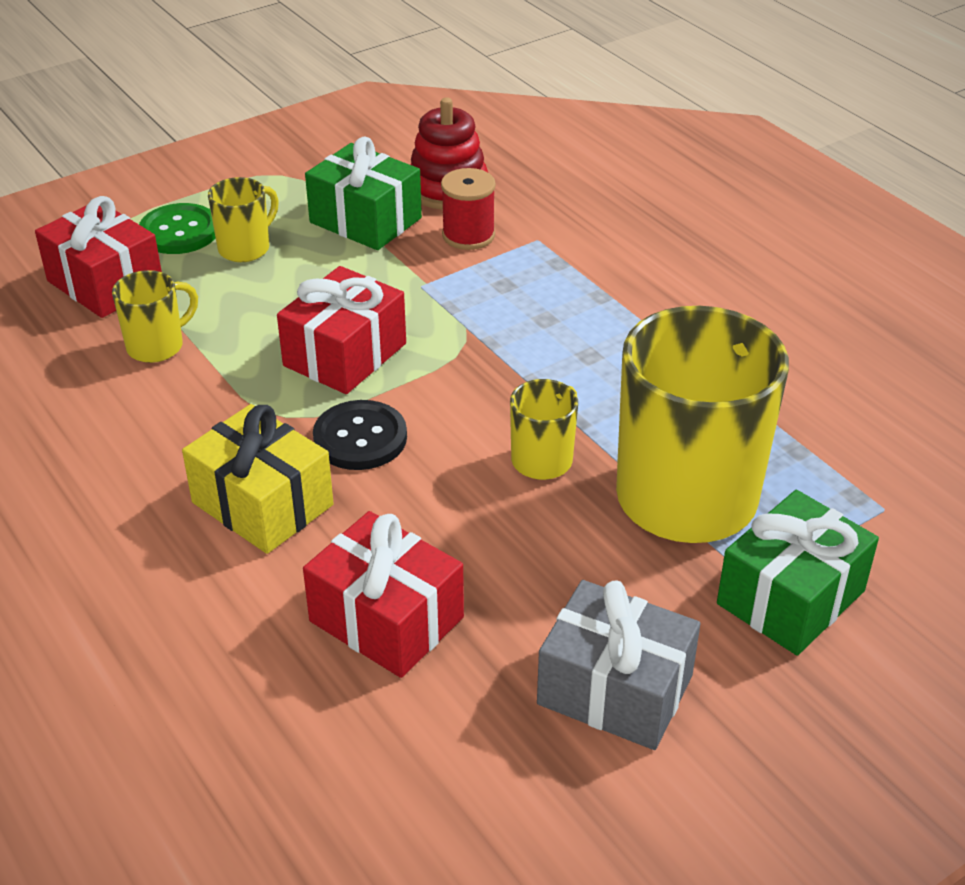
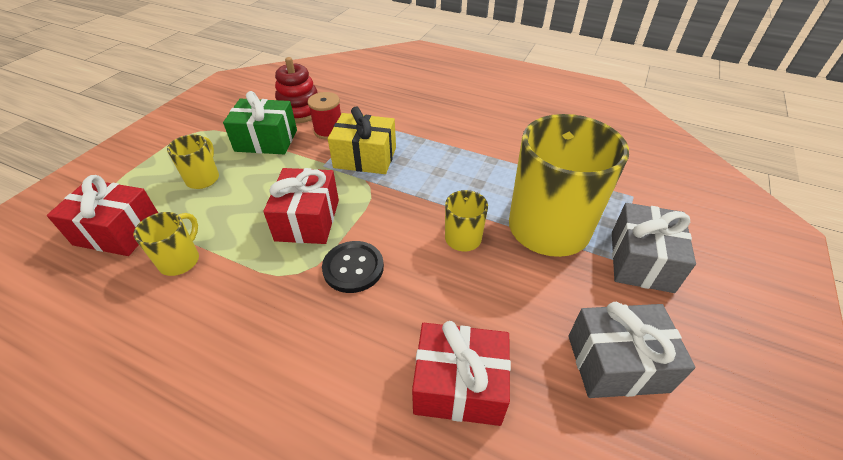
camera: 30 degrees left, 5 degrees up
(179, 232) = (153, 182): green button -> none
(262, 504) = (323, 341): yellow gift -> yellow gift (365, 157)
(790, 597) = (641, 261): green gift -> grey gift

